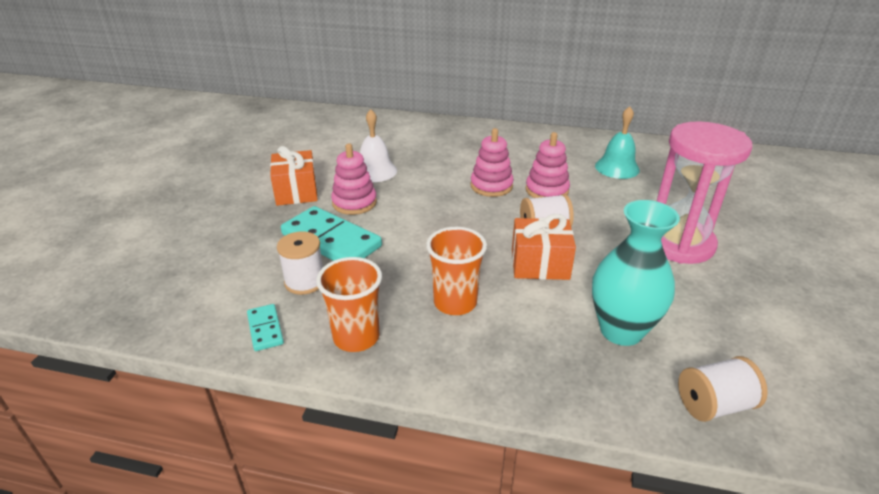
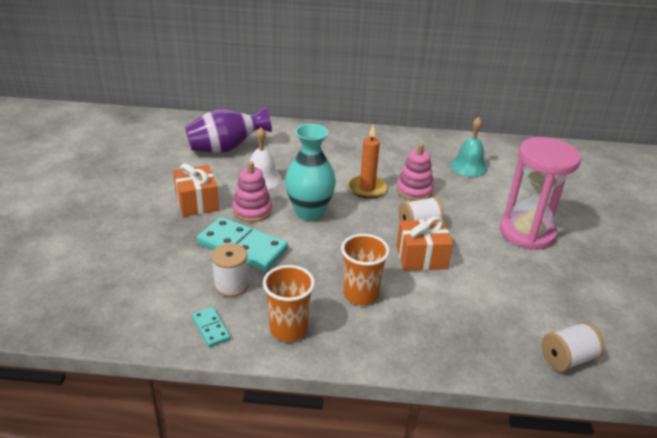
camera: 10 degrees left, 0 degrees up
(346, 139) = (226, 148): none -> purple vase
(491, 186) = (367, 189): pink stacking toy -> orange candle
(621, 330) = (493, 308): turquoise vase -> turquoise vase (309, 212)

